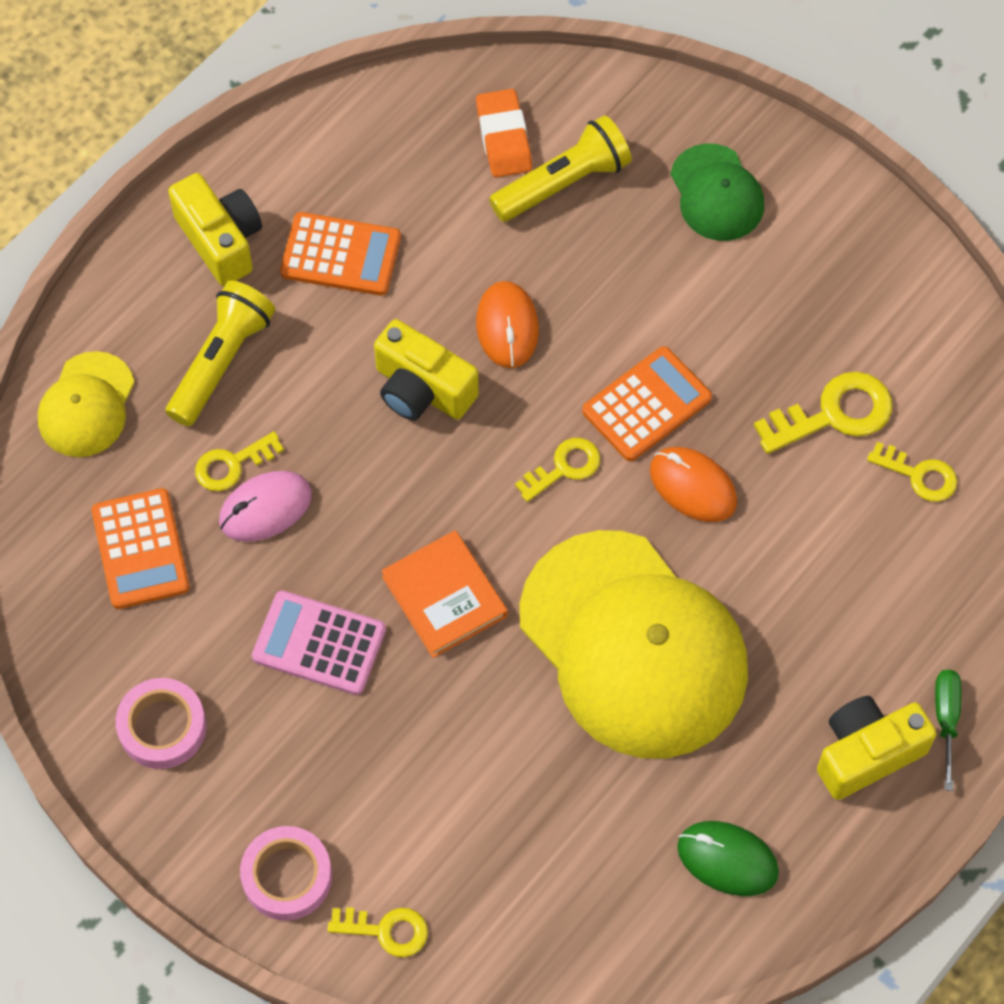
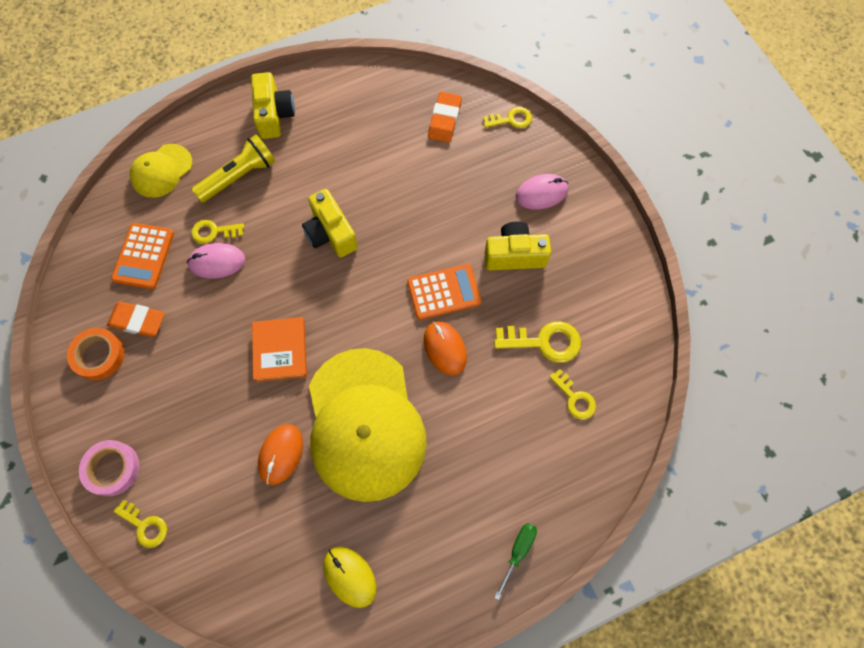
camera: 25 degrees right, 5 degrees up
(162, 727) = (99, 355): pink tape -> orange tape
(192, 649) = (137, 321): none -> orange eraser
(319, 643) = (202, 347): pink calculator -> none
(341, 255) = (329, 147): orange calculator -> none
(507, 327) = (392, 219): orange mouse -> orange mouse (281, 454)
(563, 183) = (463, 155): yellow flashlight -> none
(564, 467) = (381, 307): yellow key -> yellow key (511, 119)
(716, 193) = (541, 193): green cap -> pink mouse
(727, 859) = (350, 576): green mouse -> yellow mouse
(867, 753) = (461, 550): yellow camera -> yellow camera (514, 255)

